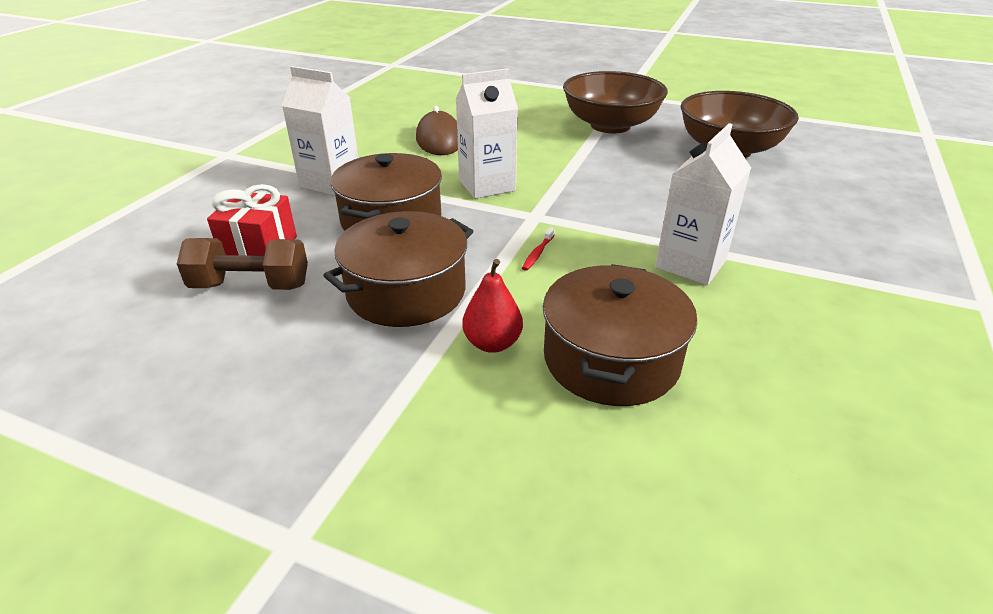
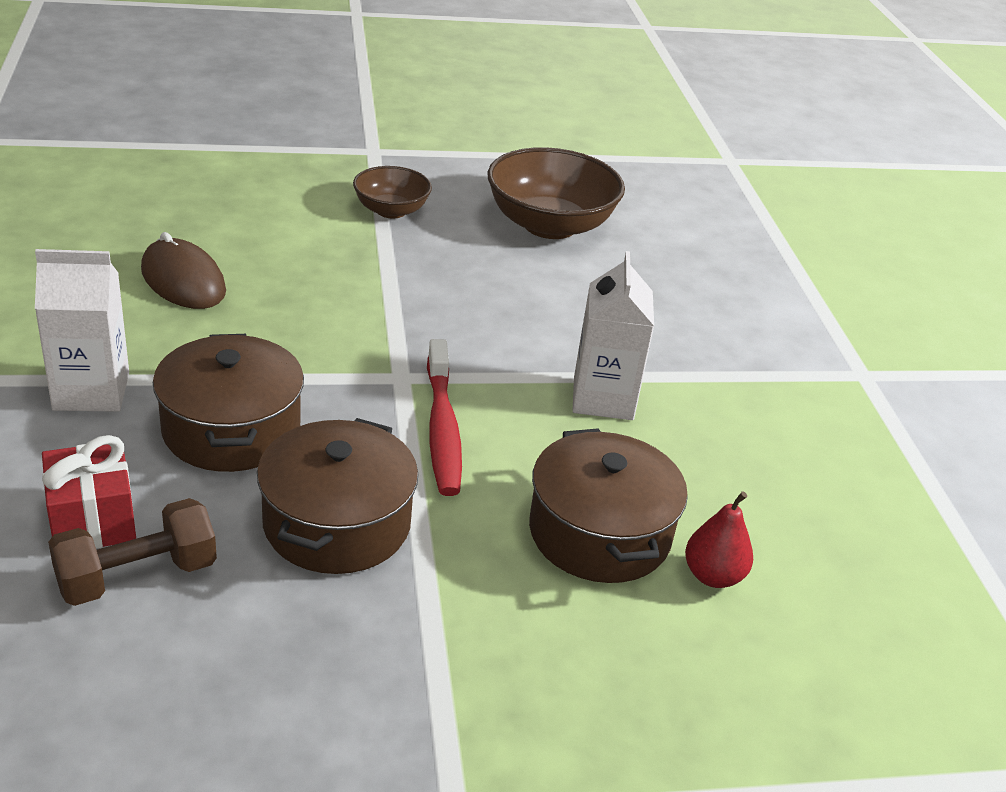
camera: 35 degrees left, 0 degrees up
(487, 185) = (309, 345): white carton -> none
(492, 343) = (478, 554): red pear -> red pear (713, 576)
(537, 253) = (442, 429): red toothbrush -> red toothbrush, size x2.44
(610, 125) = (391, 210): brown bowl -> brown bowl, size x0.57

